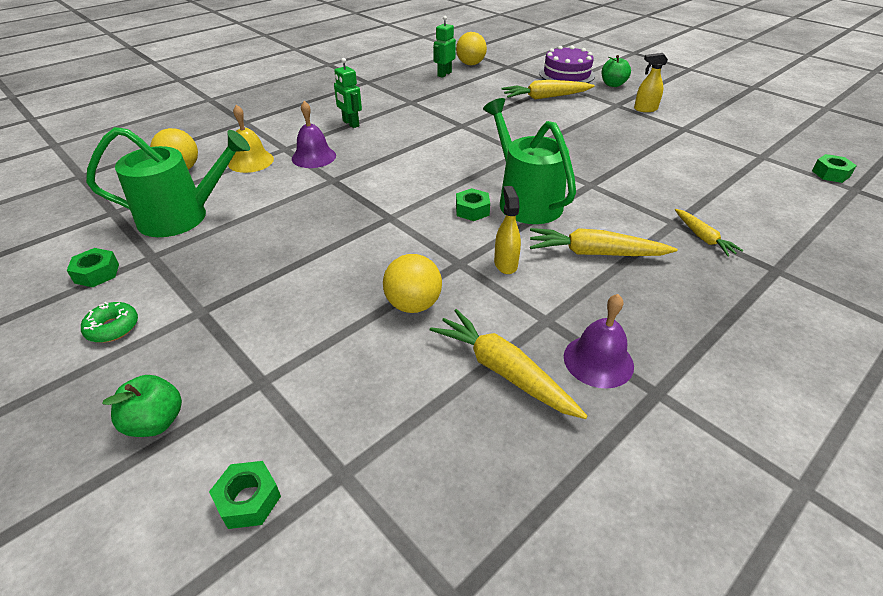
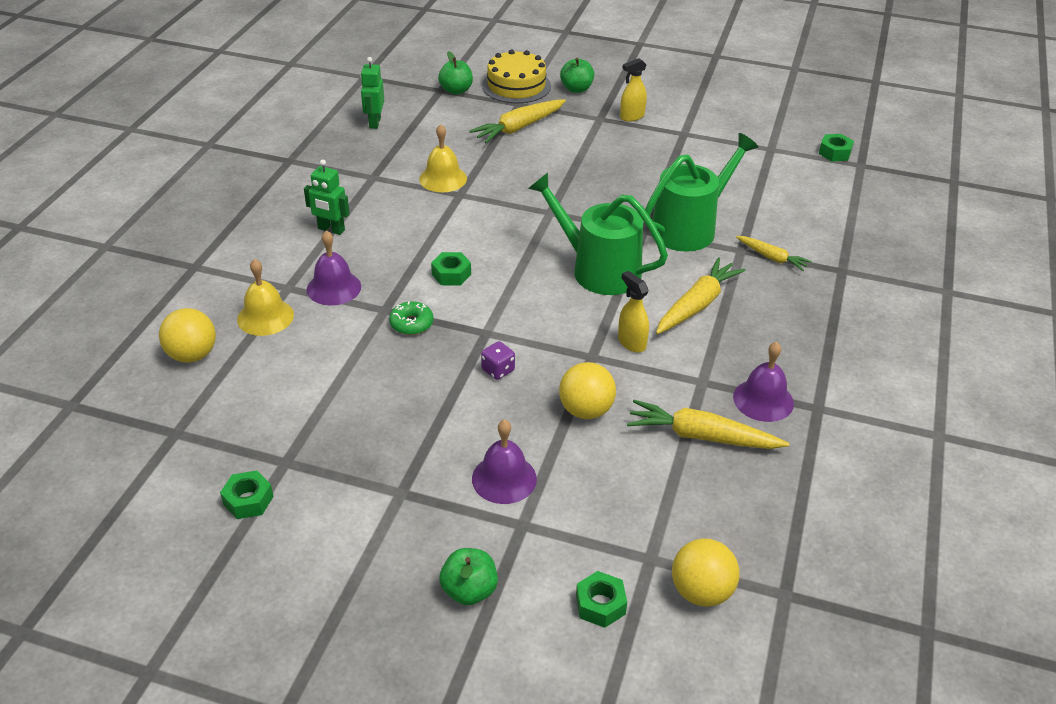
camera: 30 degrees left, 0 degrees up
(113, 328) = (334, 540): green donut -> green donut (411, 323)
(182, 216) = (265, 409): green watering can -> green watering can (689, 228)
(288, 334) = (504, 478): none -> purple bell
(371, 247) = (498, 370): none -> purple dice
(459, 113) = (443, 178): none -> yellow bell
(470, 64) = (393, 98): yellow ball -> yellow ball (701, 592)
(472, 210) = (558, 297): green nut -> green nut (451, 274)
(519, 68) = (456, 90): none -> green apple
(566, 74) = (516, 85): purple cake -> yellow cake
(595, 253) = (697, 305): yellow carrot -> yellow carrot turned 150 degrees clockwise

